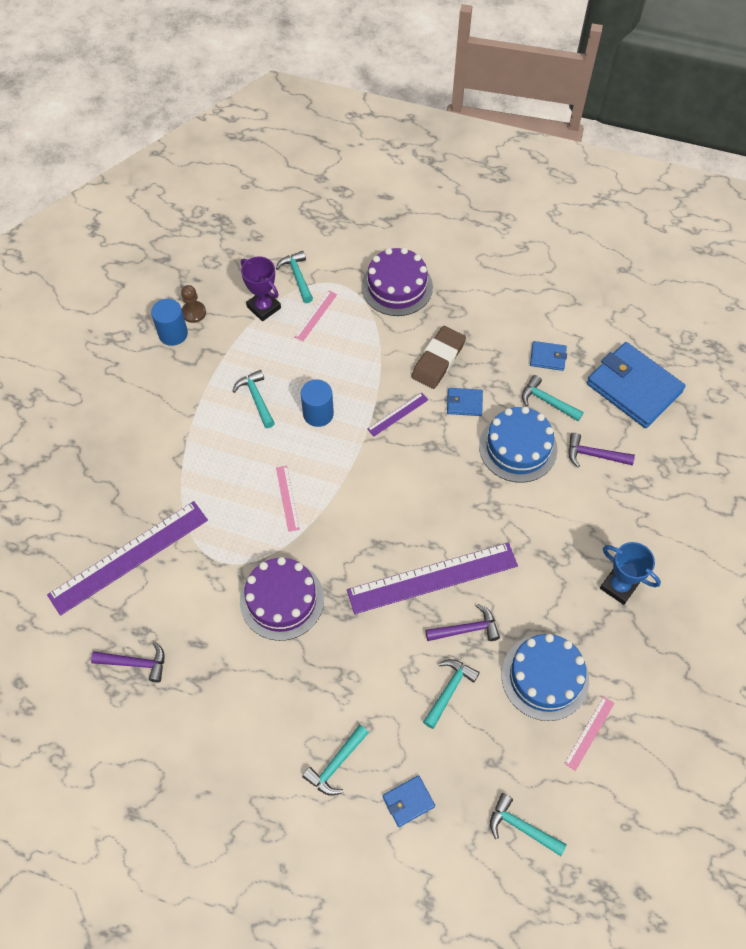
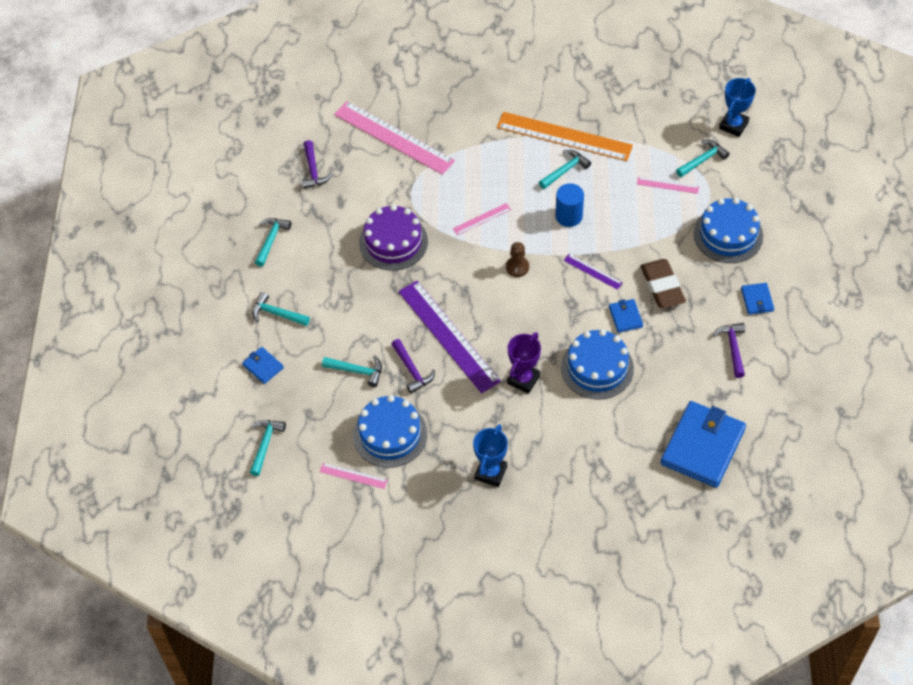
camera: 75 degrees right, 5 degrees down
(129, 557) = (393, 137): purple ruler -> pink ruler
(173, 334) = (602, 95): blue cylinder -> none
(194, 312) = (630, 102): brown pawn -> brown pawn (517, 267)
(211, 385) = (564, 136): none -> orange ruler
(264, 307) = (658, 147): purple trophy -> purple trophy (523, 379)
(266, 238) = (733, 125): none -> blue trophy
(397, 287) = (728, 235): purple cake -> blue cake
(438, 360) = (662, 286): brown eraser -> brown eraser turned 60 degrees clockwise
(547, 357) = (705, 370): blue wallet -> blue wallet (757, 300)
(547, 401) = (655, 379): turquoise hammer -> turquoise hammer (271, 240)
(594, 455) = (614, 428): purple hammer -> purple hammer (732, 348)

